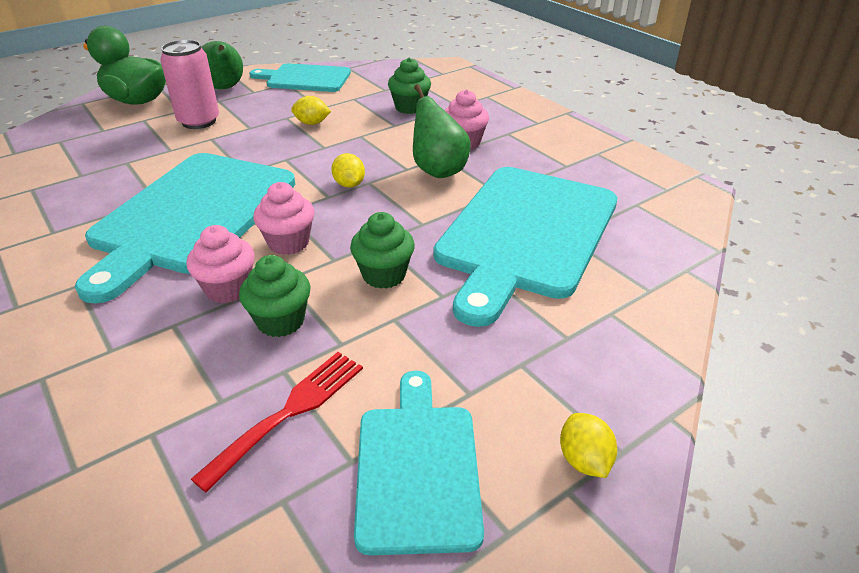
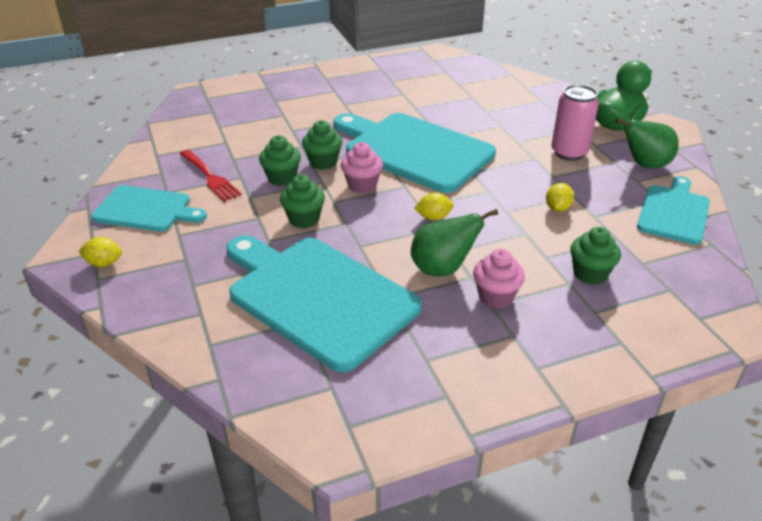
camera: 105 degrees right, 0 degrees up
(228, 289) = (323, 162): pink cupcake -> green cupcake

